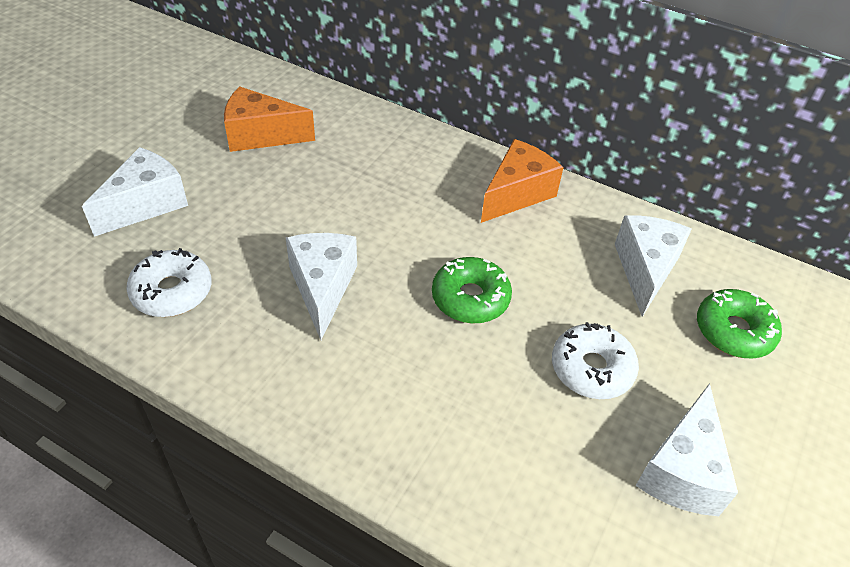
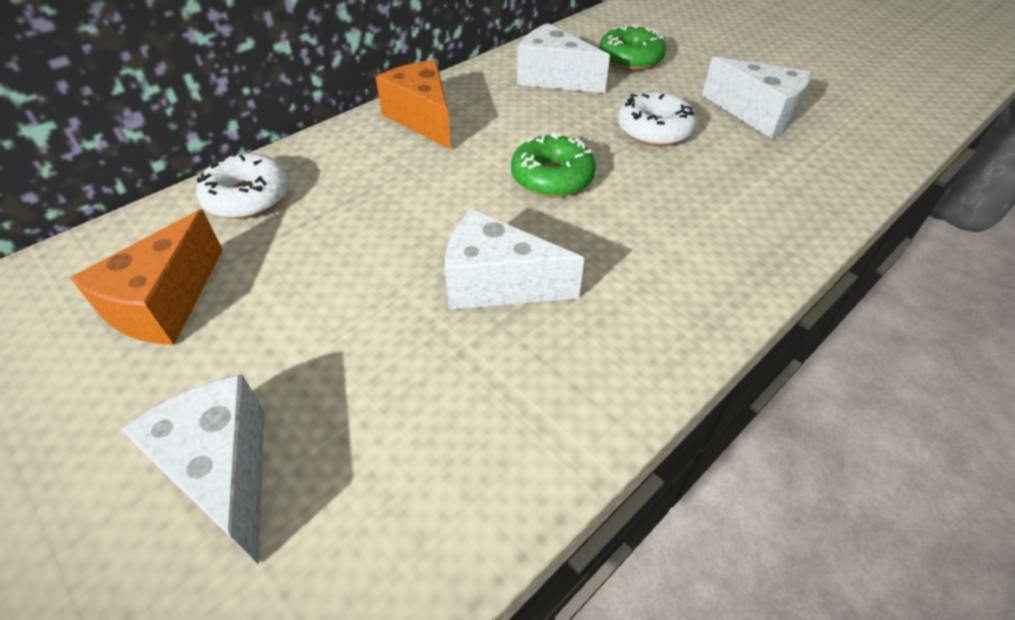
camera: 70 degrees left, 0 degrees up
(172, 291) = (442, 448): white donut -> white donut (248, 197)

